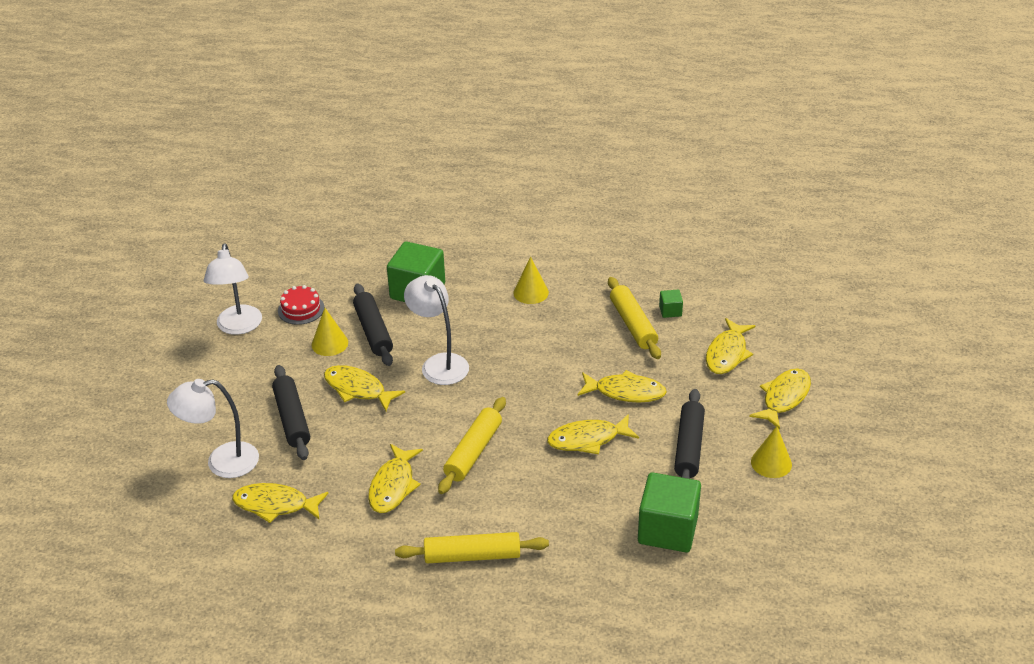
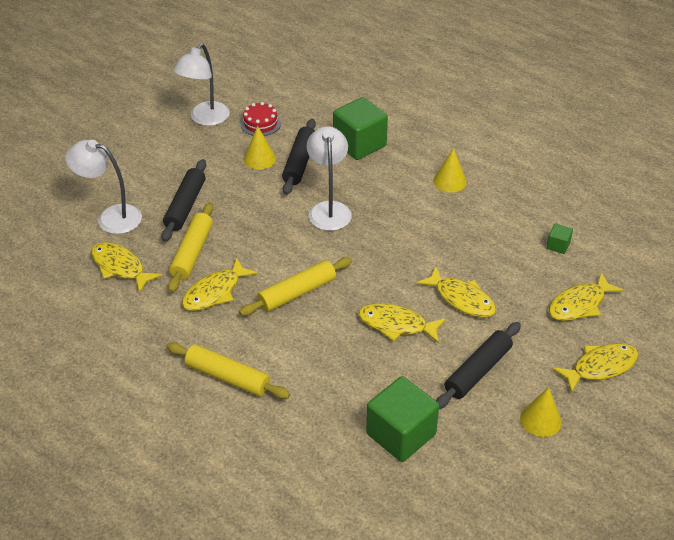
camera: 30 degrees right, 5 degrees up
(358, 389) = (251, 203): yellow fish -> none
(633, 324) = (515, 243): yellow rolling pin -> yellow rolling pin (192, 253)

